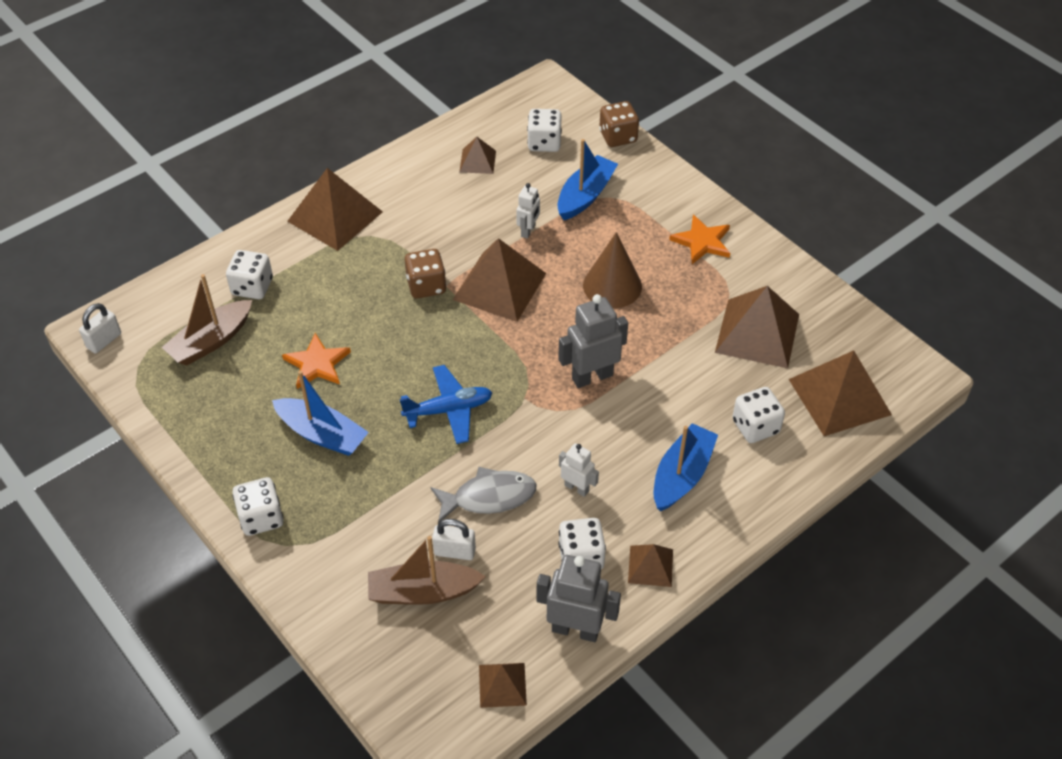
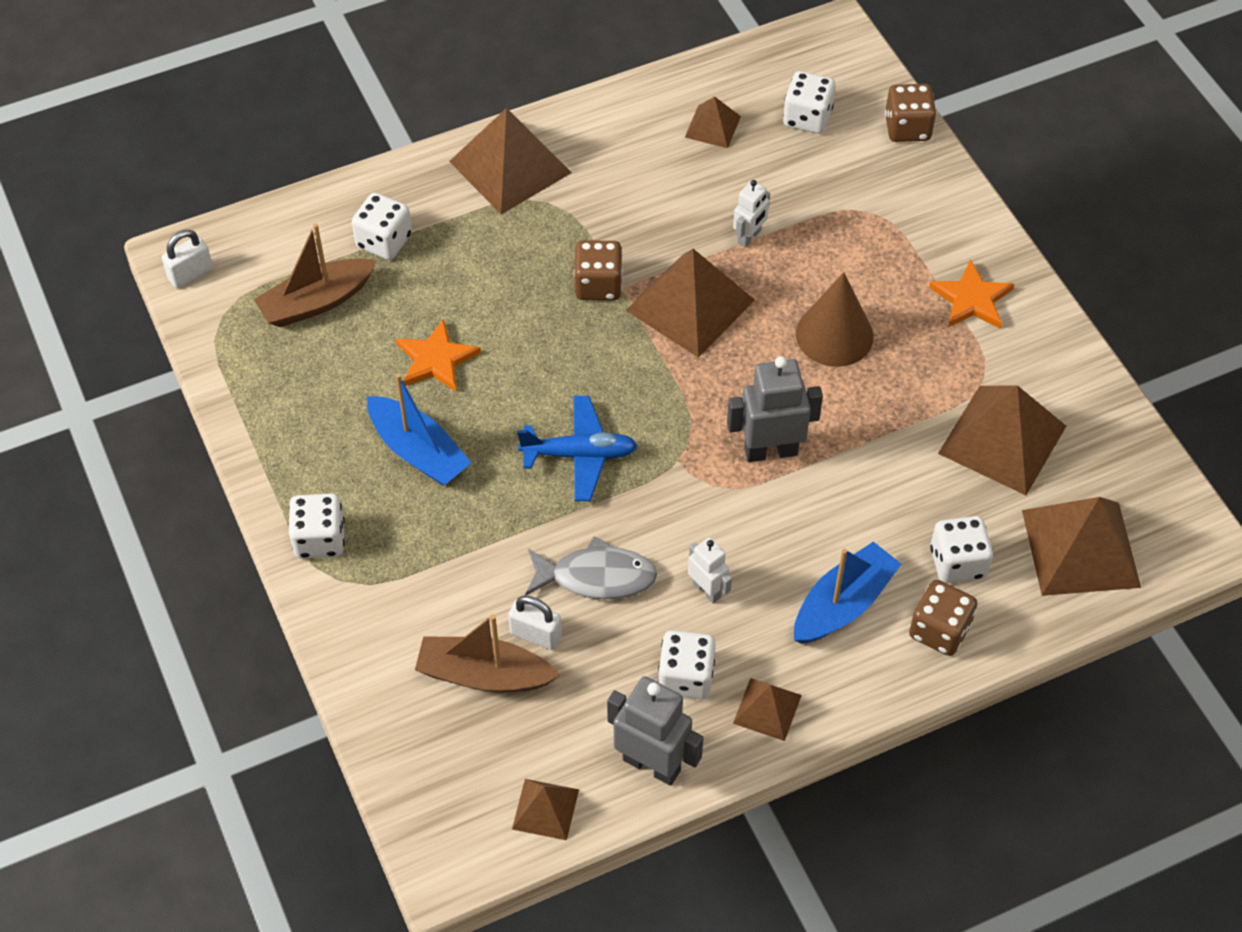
camera: 15 degrees right, 5 degrees up
(585, 195) = (838, 203): blue boat -> none
(759, 478) = (939, 630): none -> brown dice

